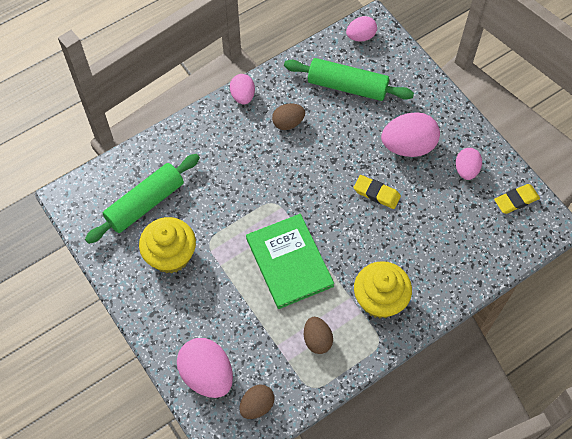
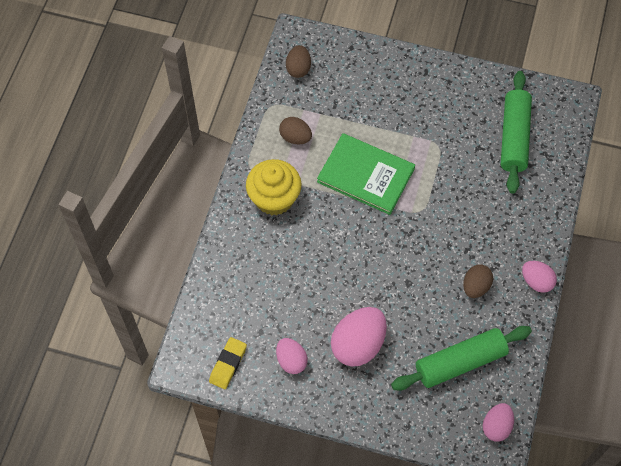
camera: 140 degrees right, 0 degrees up
(170, 255) = (455, 116): yellow cupcake -> none
(207, 374) = (349, 62): pink egg -> none
(376, 193) = (348, 280): yellow eraser -> none

